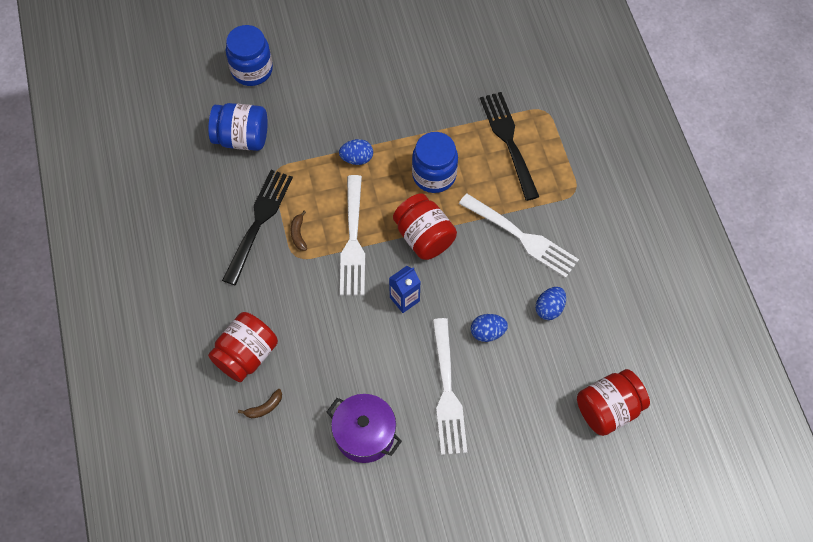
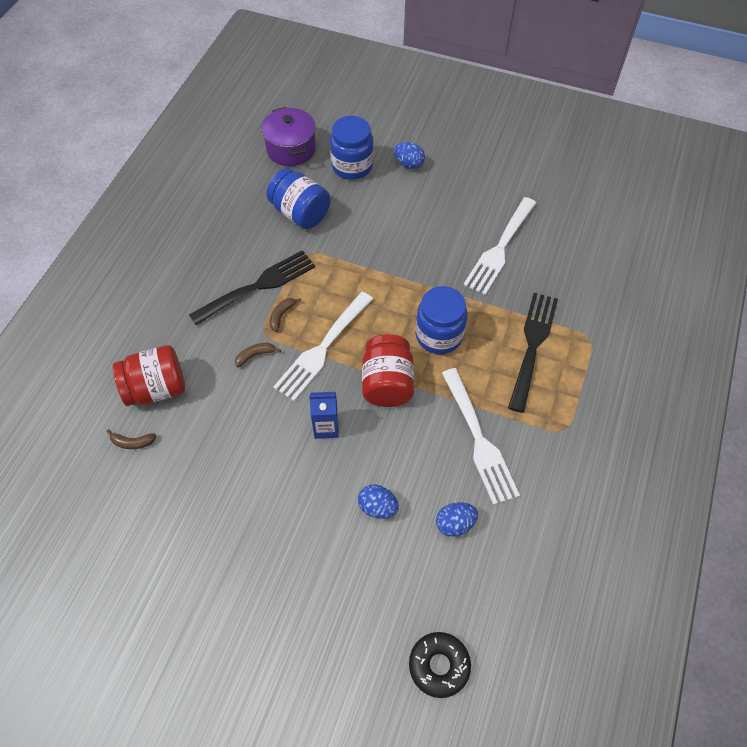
camera: 35 degrees right, 5 degrees down
(304, 279) = (255, 355): none -> brown banana
(357, 158) = (381, 282): blue egg -> blue egg (409, 164)
(364, 434) = (193, 525): purple pot -> purple pot (291, 149)
(447, 392) = (296, 537): white fork -> white fork (500, 248)
(608, 409) = (439, 665): red jar -> black donut

